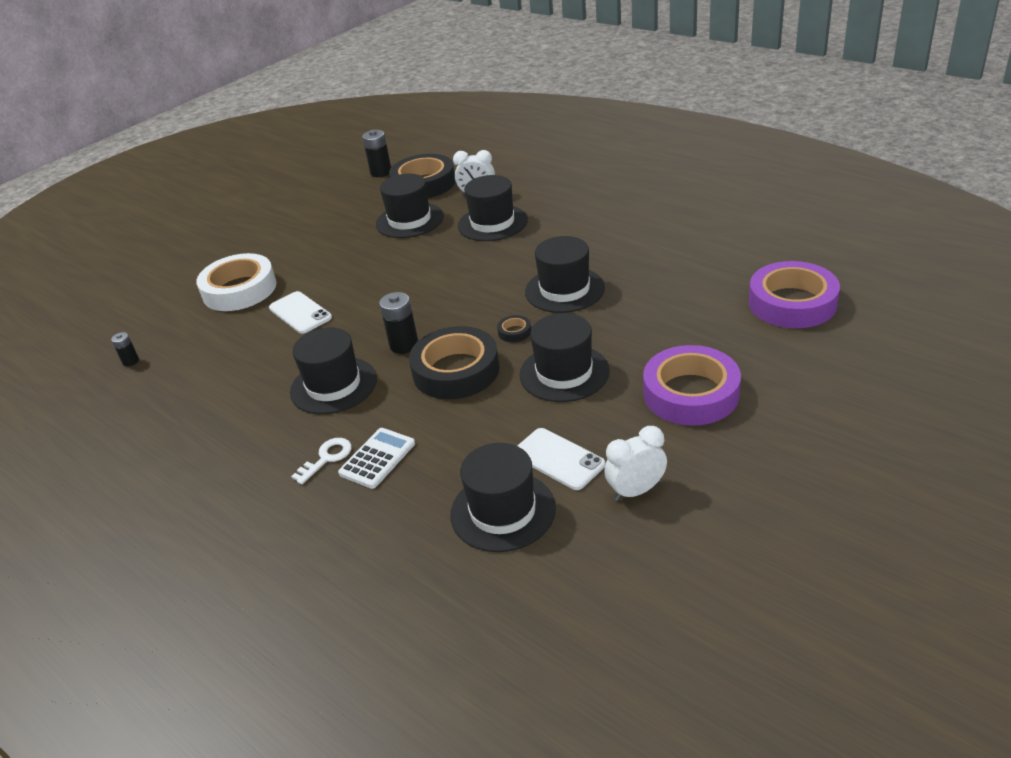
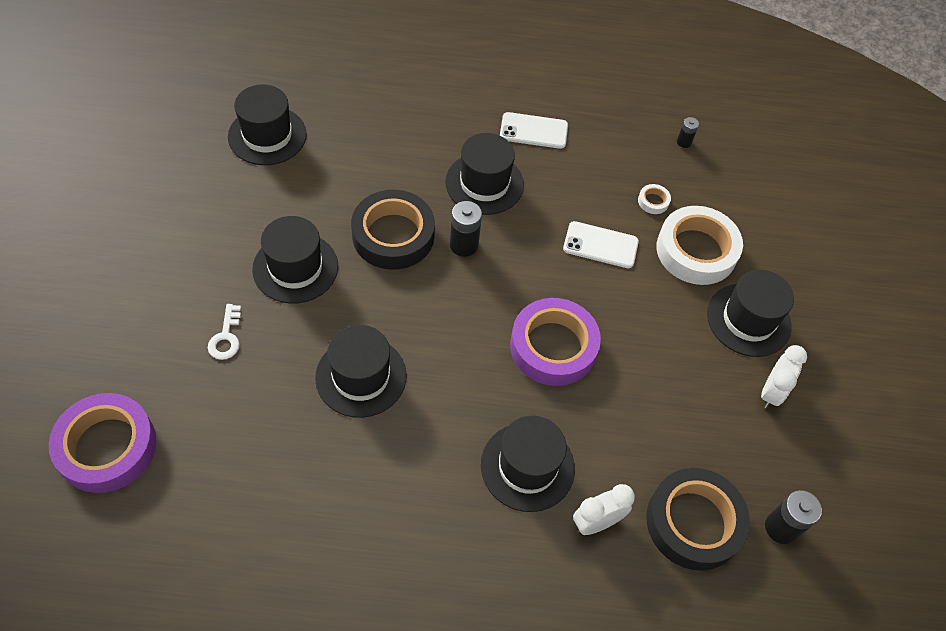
camera: 135 degrees right, 20 degrees up
(220, 328) = (653, 201): none -> white tape
(327, 458) = (426, 126): white key -> white key (226, 337)
(377, 458) = (388, 139): white calculator -> none
(409, 220) = (634, 432): black hat -> black hat (748, 320)
(514, 332) = (373, 298): black tape -> none
(558, 459) = (251, 186): white phone -> white phone (533, 131)
(636, 491) = (180, 182): white clock -> white clock (771, 392)
(691, 393) = (172, 286): purple tape -> purple tape (553, 346)

